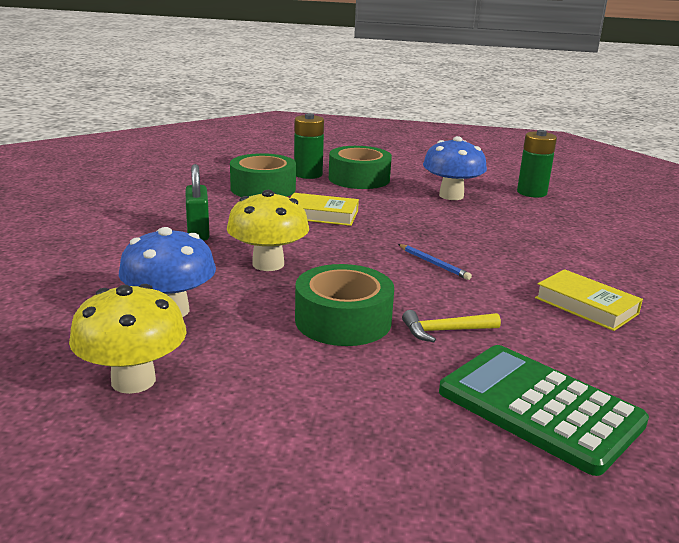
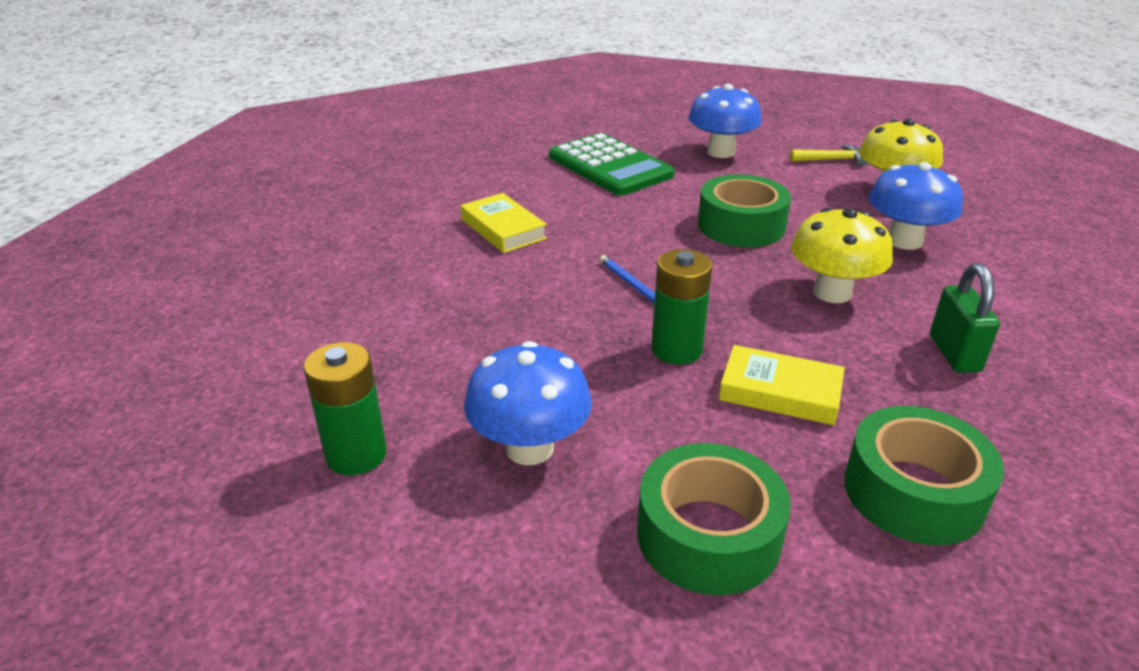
camera: 170 degrees left, 10 degrees up
(308, 174) = (832, 564): green battery -> green battery (676, 349)
(376, 456) = (720, 152): none -> blue mushroom
(445, 331) = (651, 213): yellow hammer -> yellow hammer (832, 160)

